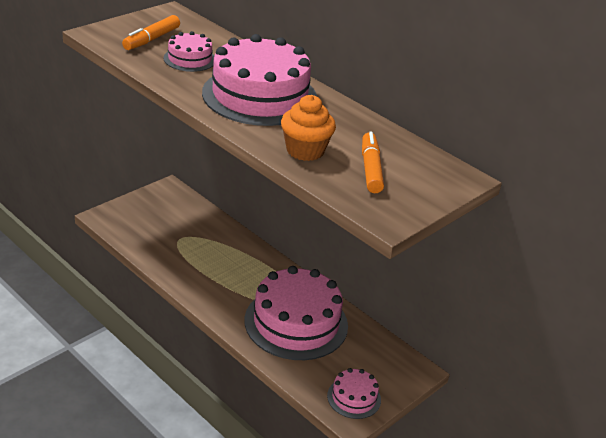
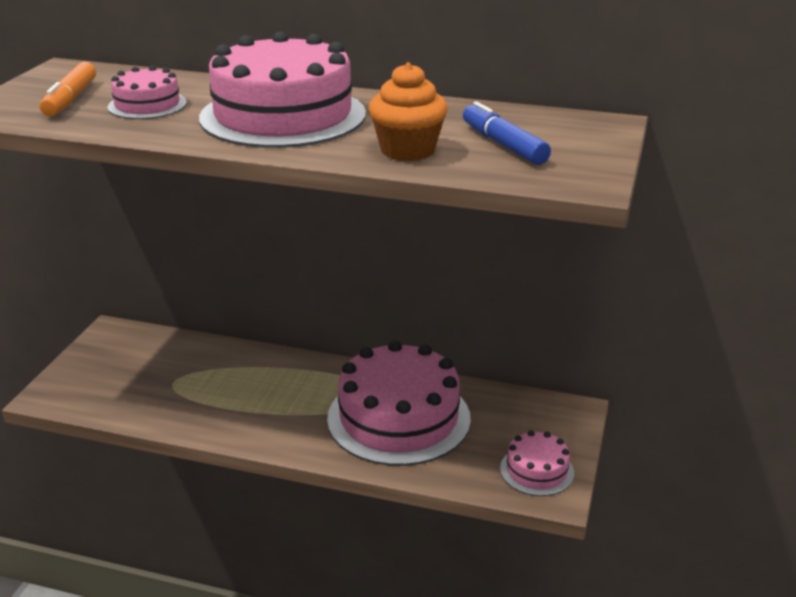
camera: 25 degrees left, 5 degrees down
(370, 169) = (503, 145): orange marker -> blue marker

